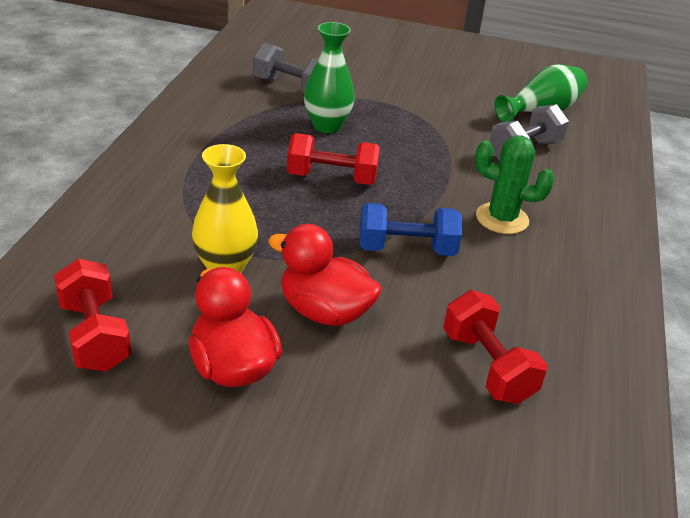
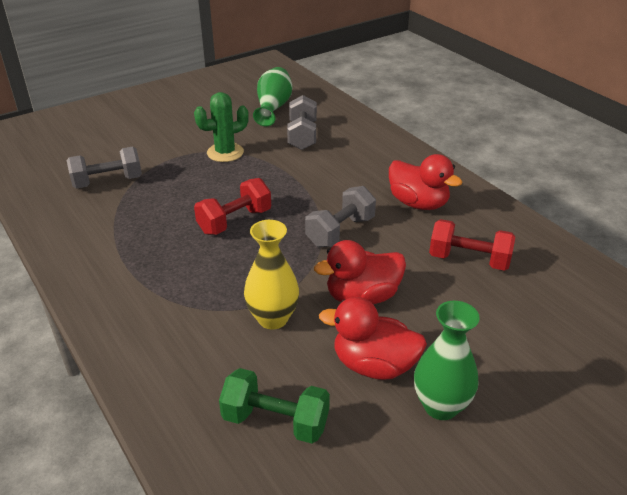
camera: 45 degrees left, 0 degrees up
(95, 335) = (275, 421): red dumbbell -> green dumbbell
(327, 126) = (175, 192): green vase -> green vase (440, 406)
(406, 249) = (340, 231): blue dumbbell -> grey dumbbell
(502, 218) = (353, 181): green cactus -> green cactus (225, 153)
(532, 282) = (418, 203): none -> red duck

